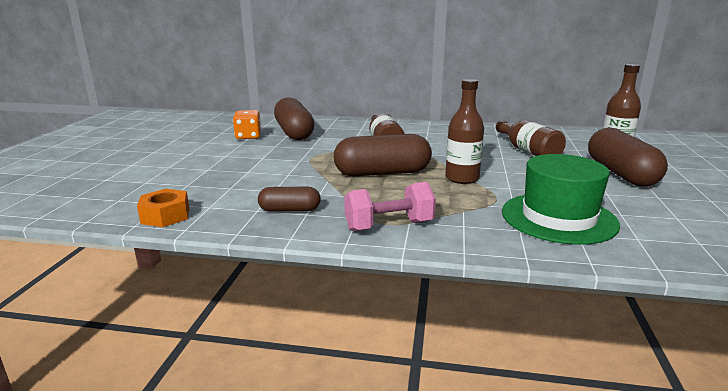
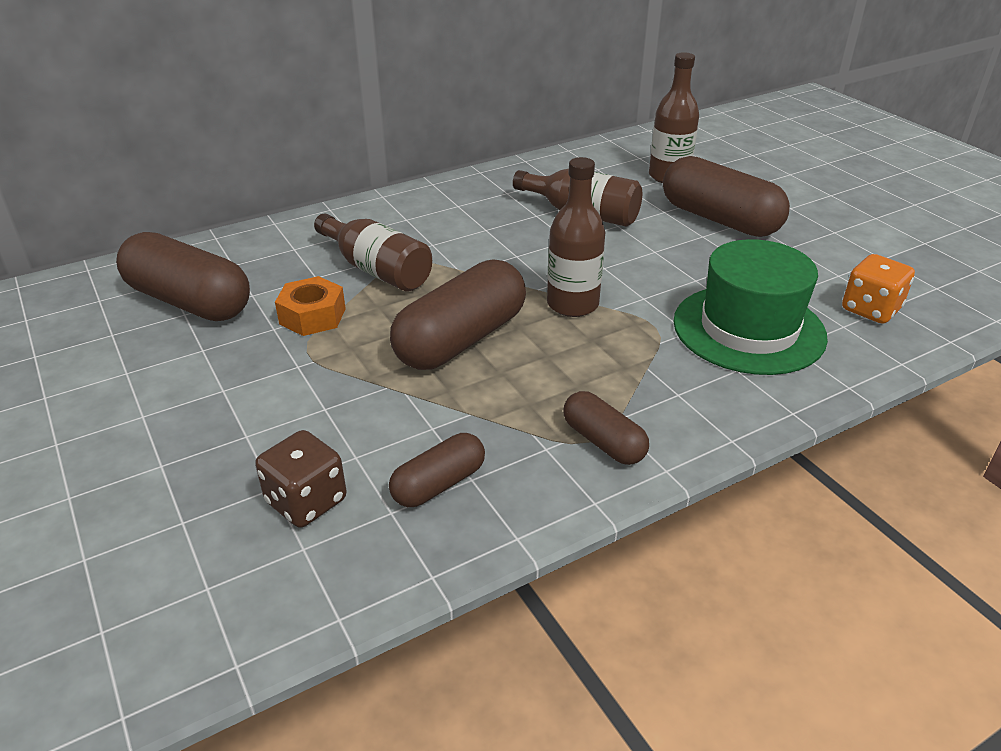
camera: 40 degrees left, 15 degrees up
(165, 216) = (259, 612): orange nut -> orange nut (312, 316)
(233, 195) = (306, 501): none -> brown dice
(248, 137) = (113, 347): orange dice -> orange dice (870, 309)
(389, 226) = (603, 442): pink dumbbell -> brown capsule

